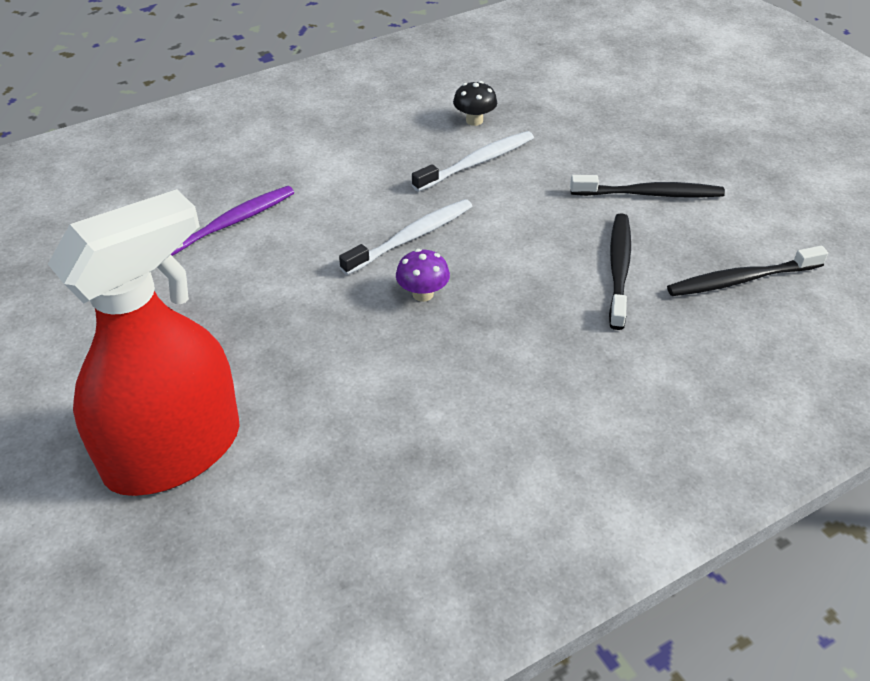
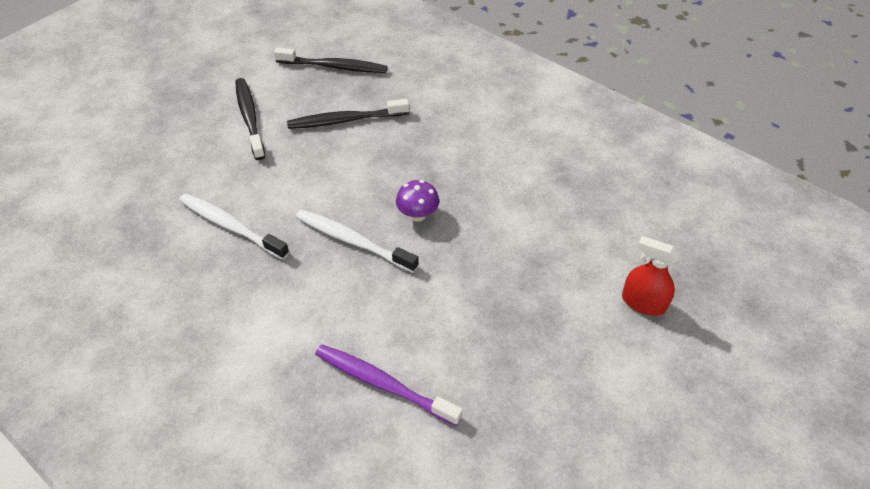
camera: 110 degrees left, 5 degrees up
(173, 451) = (643, 303): red spray bottle -> red spray bottle, size x0.41
(474, 120) = (159, 245): black mushroom -> none
(741, 280) = (334, 67): black toothbrush -> black toothbrush turned 45 degrees counterclockwise

